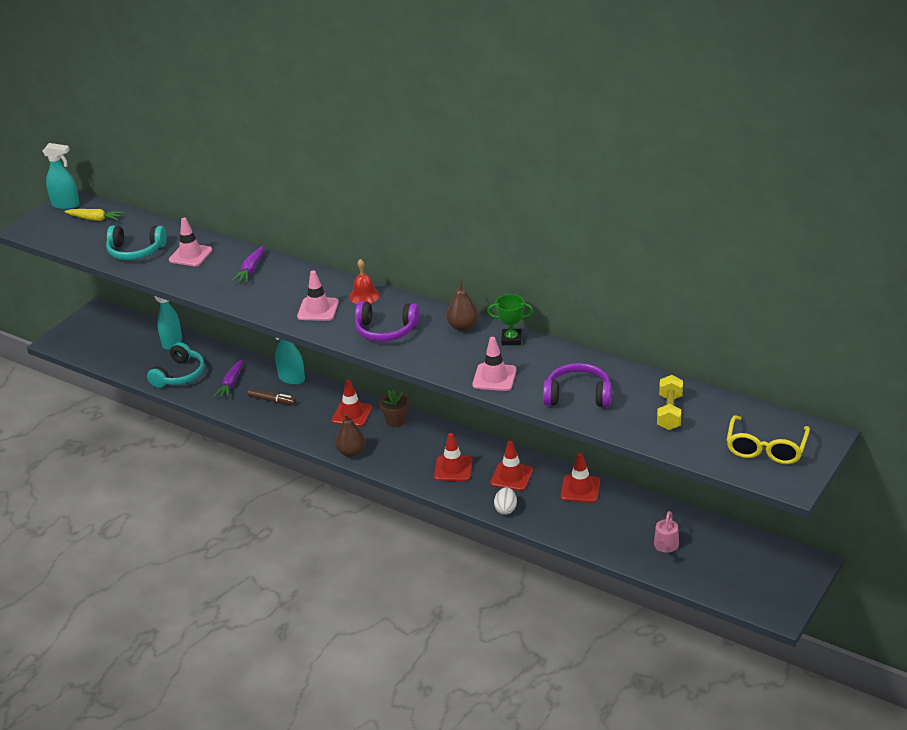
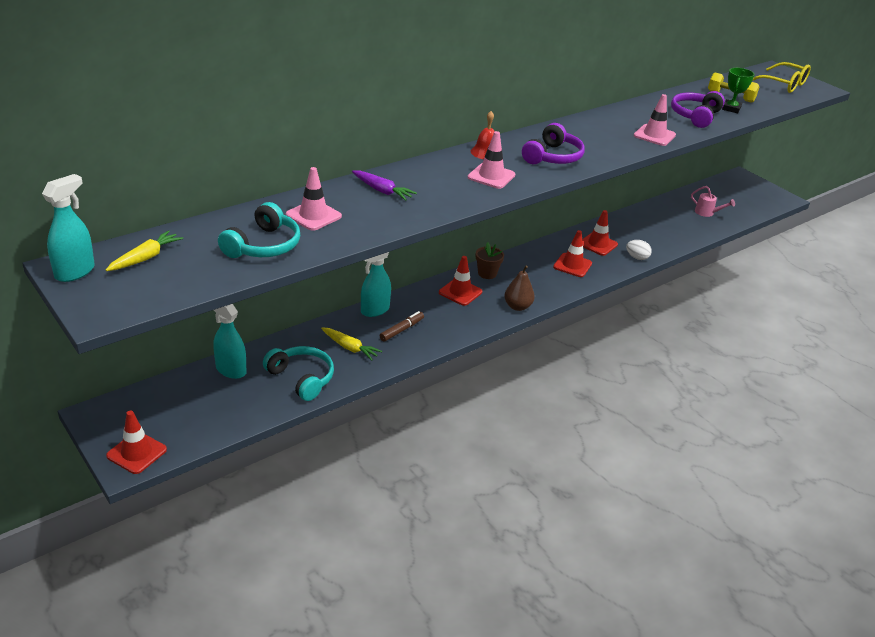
camera: 75 degrees left, 0 degrees up
(231, 383) = (350, 348): purple carrot -> yellow carrot
(463, 327) = (571, 128): brown pear -> none
(511, 339) = (604, 117): green trophy -> green trophy (731, 109)
(580, 489) = (628, 223): red traffic cone -> red traffic cone (136, 453)

